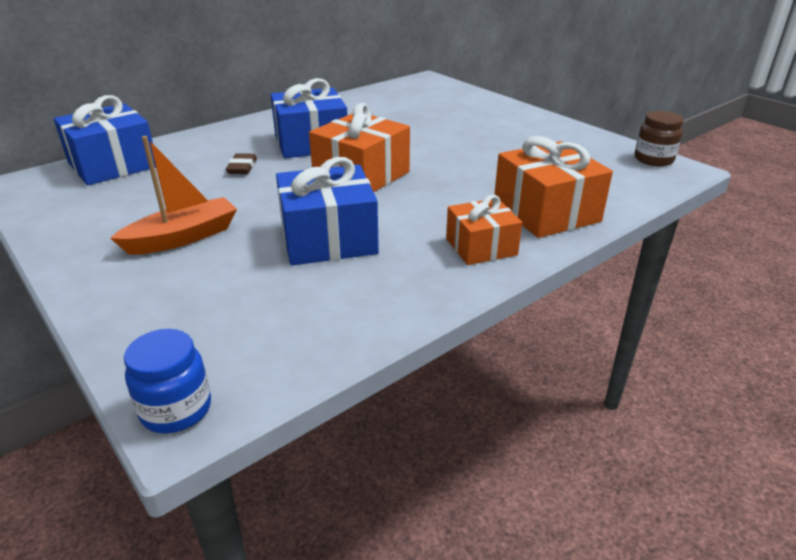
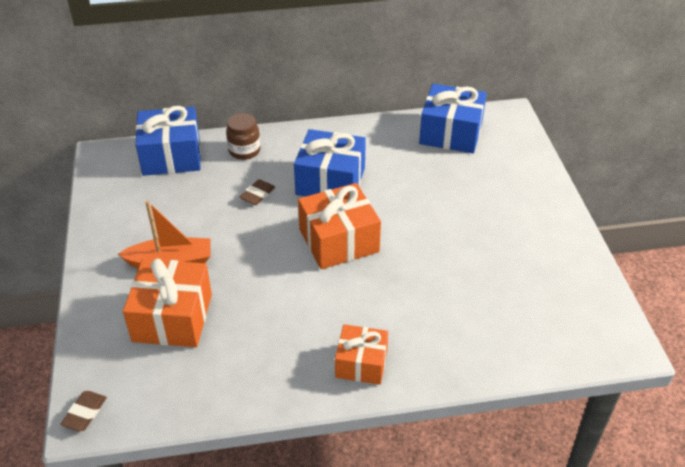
camera: 30 degrees right, 10 degrees up
(176, 410) = (85, 413): blue jar -> brown eraser
(328, 239) = (262, 306): blue gift -> blue gift (451, 133)
(546, 212) = (447, 348): orange gift -> orange gift (172, 317)
(653, 159) = (614, 323): brown jar -> brown jar (244, 151)

